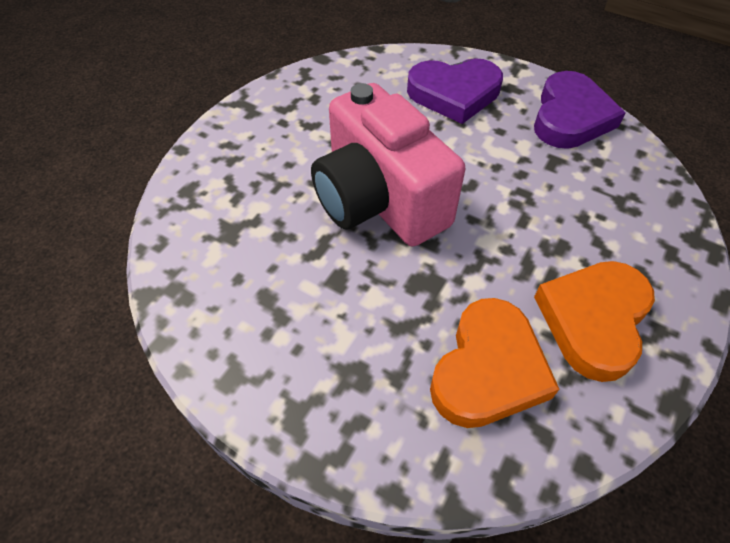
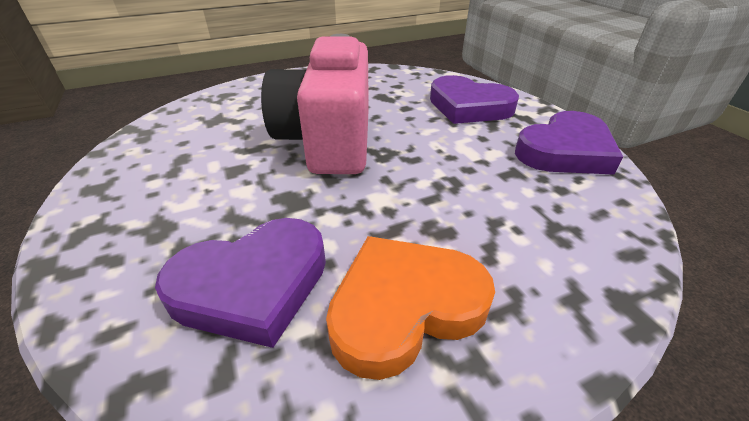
camera: 35 degrees right, 15 degrees down
(488, 369) = (252, 285): orange heart -> purple heart

